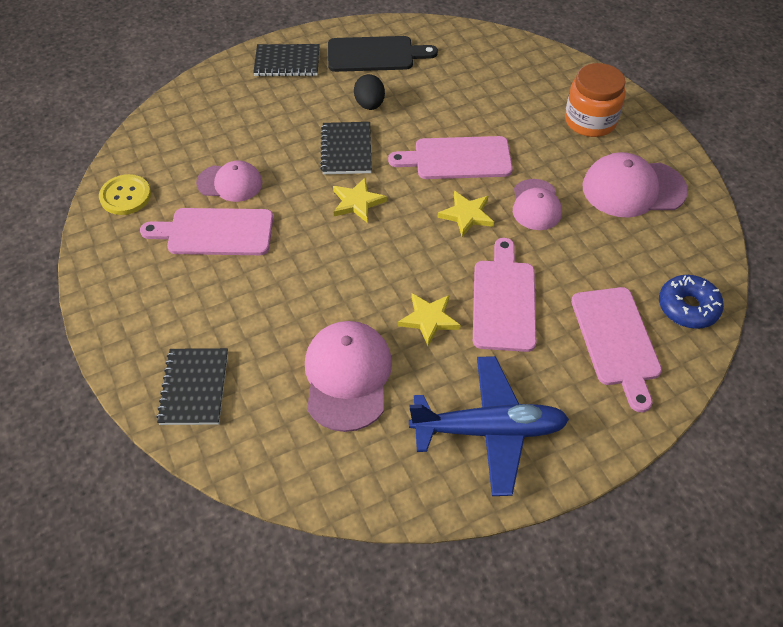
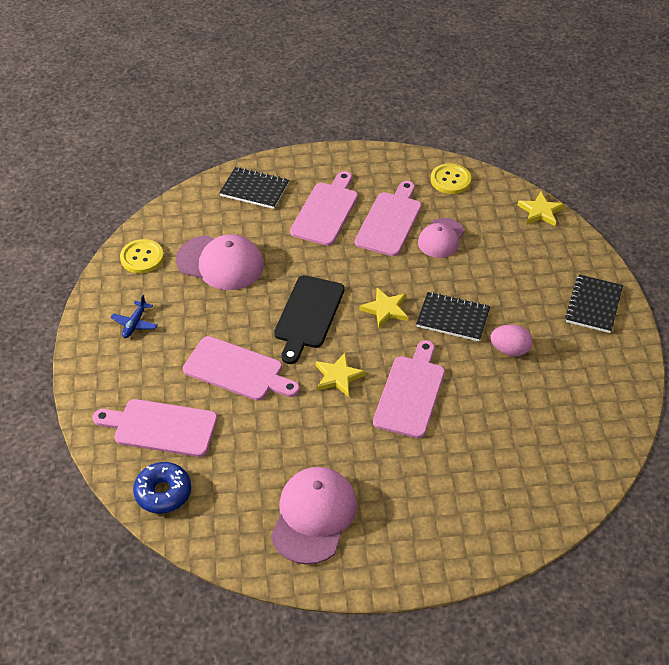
camera: 110 degrees right, 5 degrees down
(215, 297) = (326, 211): none -> pink cutting board
(369, 105) = (509, 350): black egg -> pink egg
(373, 473) = (142, 257): none -> yellow button
(375, 54) = (588, 374): black cutting board -> black cutting board (308, 315)
(429, 319) = (244, 320): yellow star -> yellow star (540, 211)
(489, 430) = (135, 324): blue plane -> blue plane, size x0.43
(536, 205) = (327, 430): pink cap -> none
(590, 121) = (422, 522): orange jar -> none

